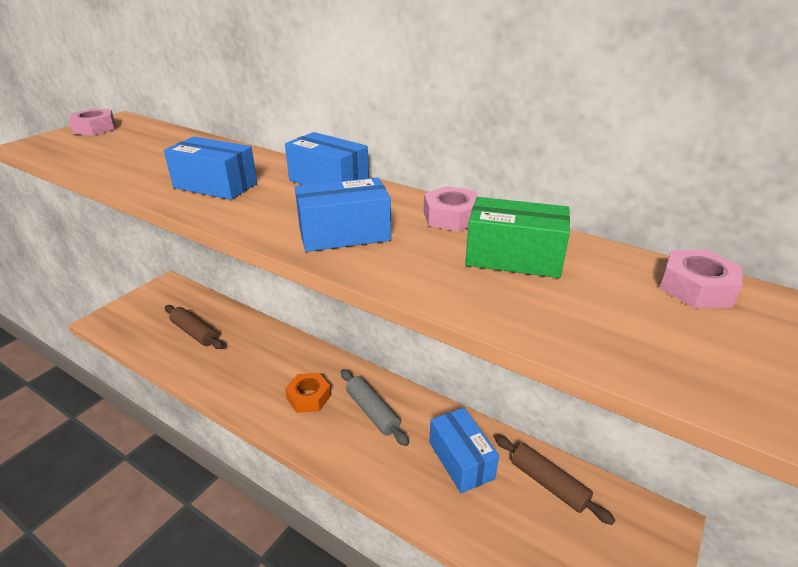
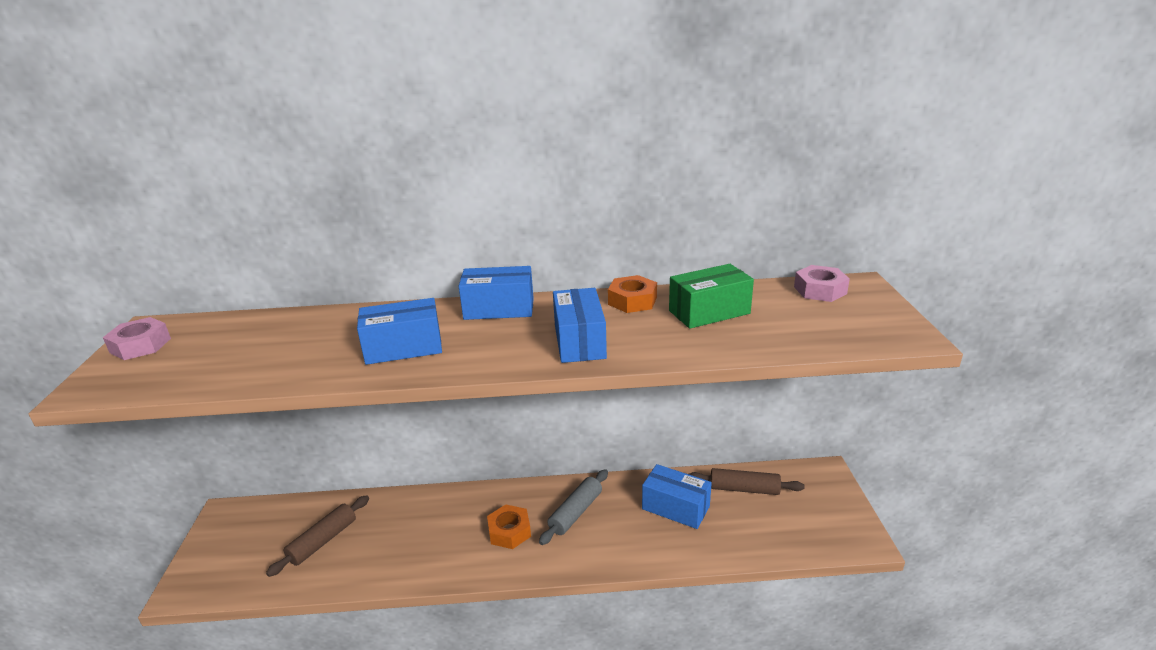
camera: 35 degrees left, 5 degrees down
(194, 333) = (323, 541): brown rolling pin -> brown rolling pin turned 60 degrees counterclockwise
(344, 234) = (579, 341): blue box -> blue box turned 45 degrees counterclockwise
(372, 412) = (576, 512): grey rolling pin -> grey rolling pin turned 75 degrees counterclockwise
(451, 217) = (632, 301): pink nut -> orange nut

